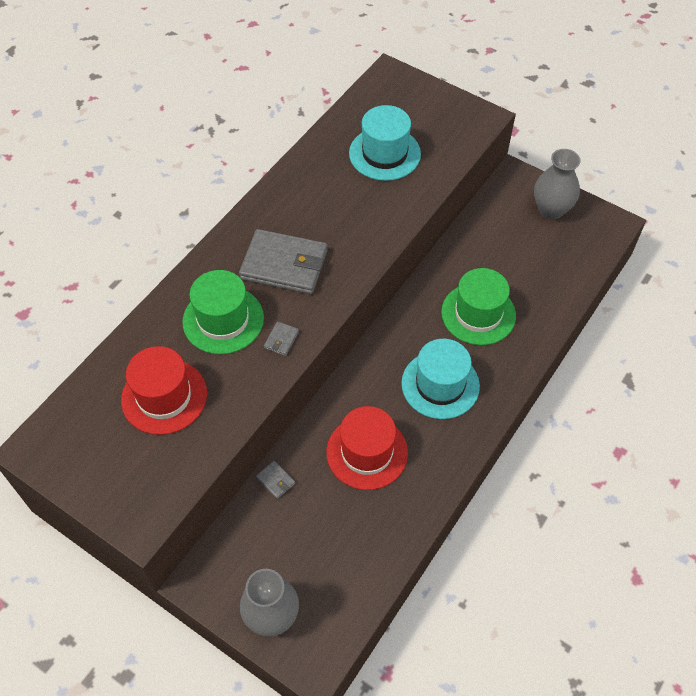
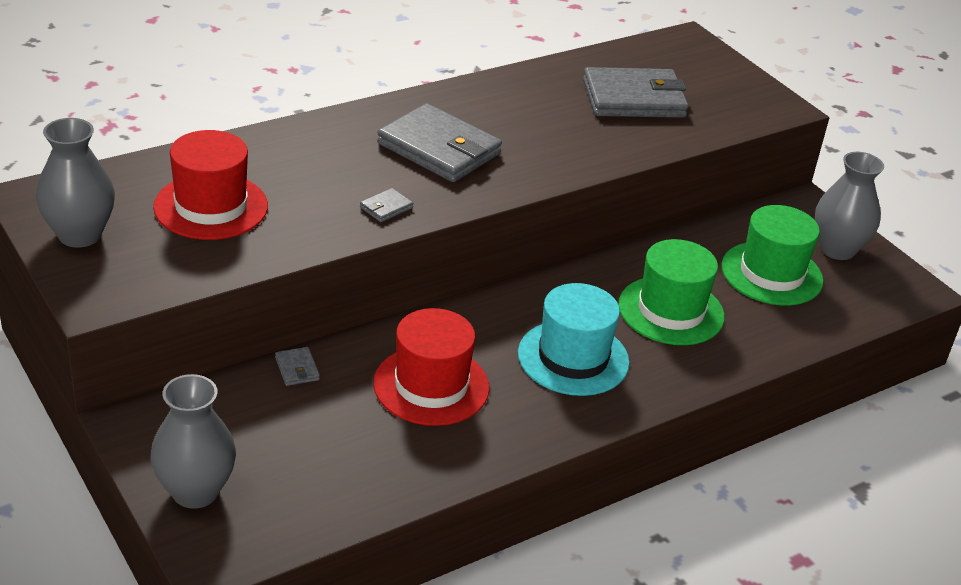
camera: 20 degrees right, 20 degrees down
(91, 468) = (80, 235): none -> grey vase
(223, 320) = (330, 169): green hat -> green hat (771, 273)
(384, 154) = (633, 99): turquoise hat -> grey wallet

